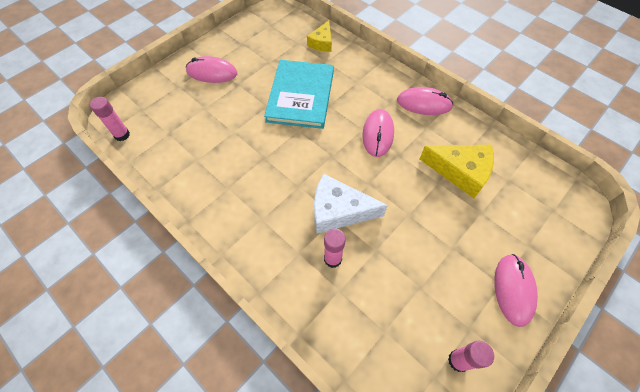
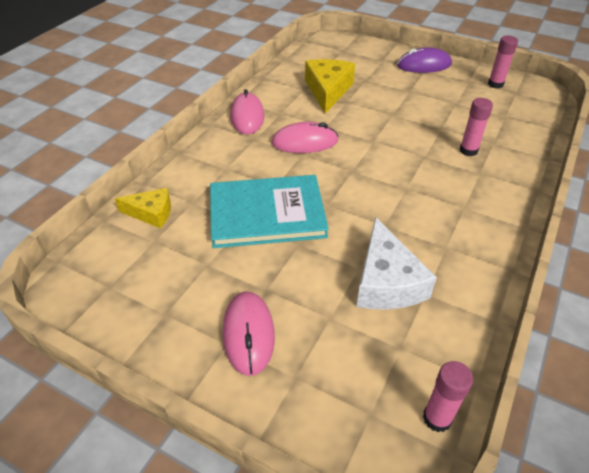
camera: 105 degrees left, 15 degrees down
(339, 211) = (416, 155): white cheese -> white cheese (386, 282)
(513, 289) = (424, 65): pink mouse -> purple mouse

